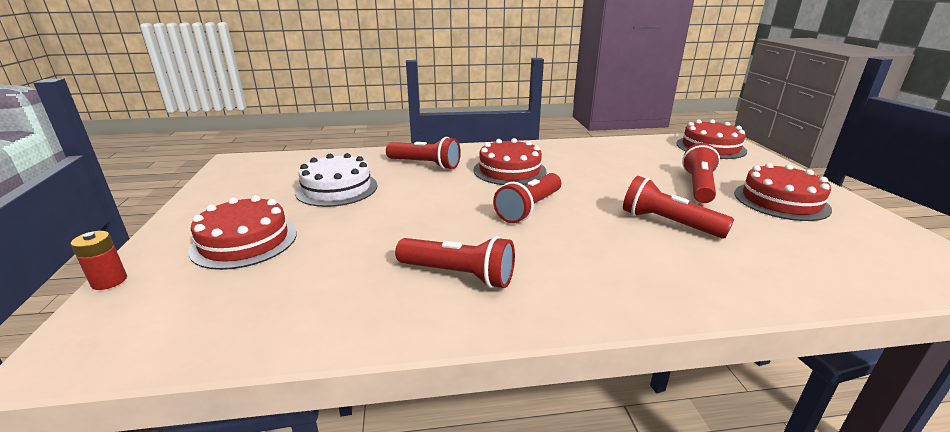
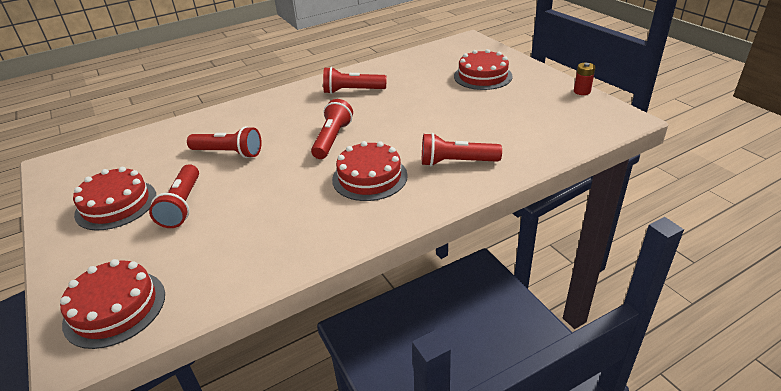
camera: 160 degrees right, 10 degrees up
(109, 281) = (506, 52): red battery -> red battery (582, 91)
(337, 188) = (491, 117): white cake -> none

